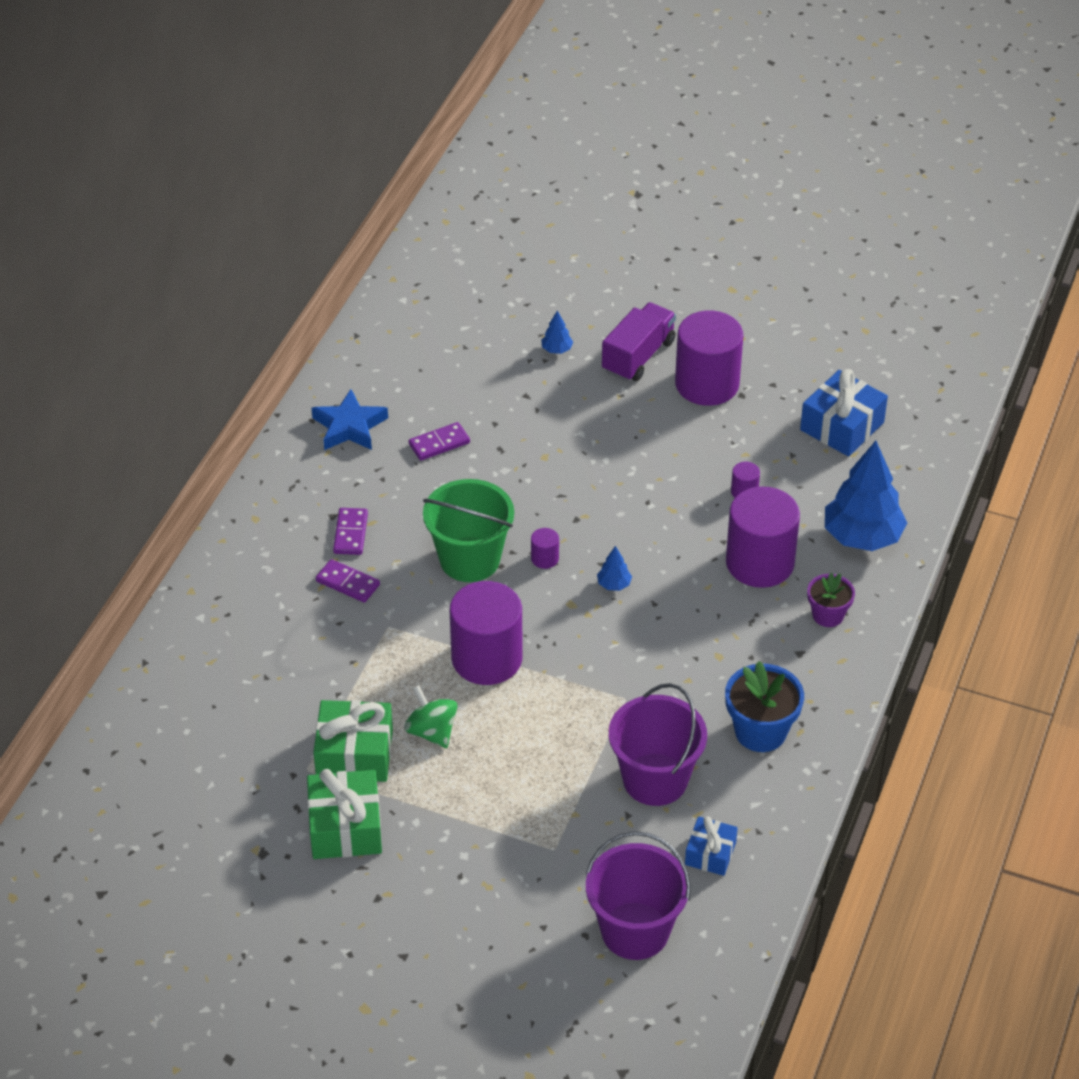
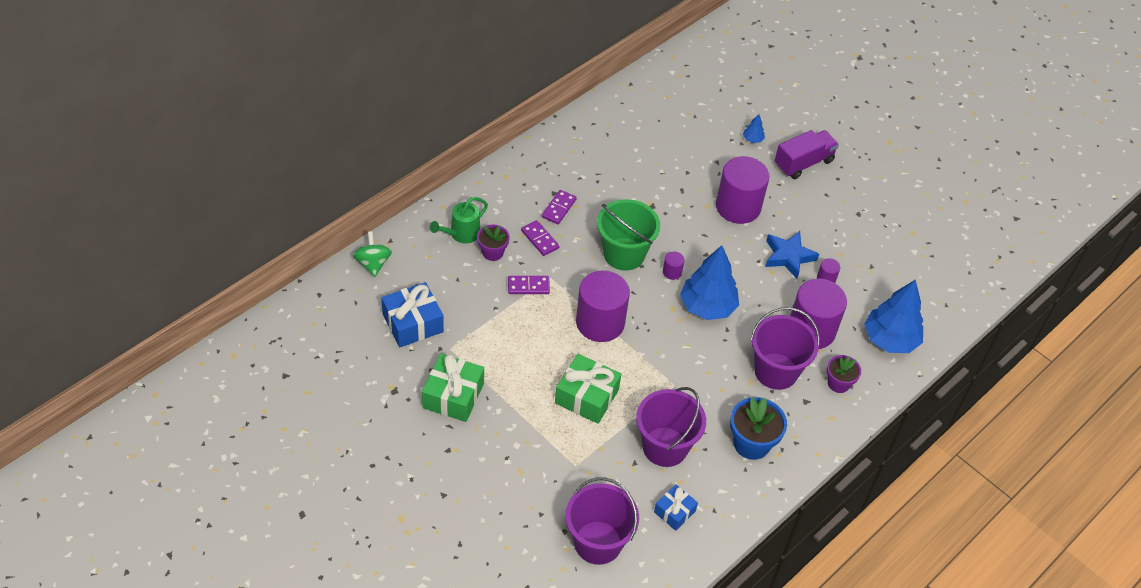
camera: 20 degrees right, 5 degrees up
(237, 617) = (461, 234): none -> green watering can
(294, 624) = (492, 252): none -> purple flower pot
(349, 426) = (595, 140): blue star -> blue star (788, 256)
(354, 754) = (484, 351): green gift -> green gift (586, 396)
(432, 732) = (540, 356): green spinning top -> green spinning top (373, 264)
(439, 443) = (645, 172): purple domino -> purple domino (528, 286)
(614, 584) = (707, 306): blue tree -> blue tree, size x2.41
(707, 384) = (839, 198): purple cylinder -> purple cylinder (738, 207)
(743, 631) = (776, 371): none -> purple bucket
(842, 426) = (915, 260): blue gift -> blue gift (413, 323)

